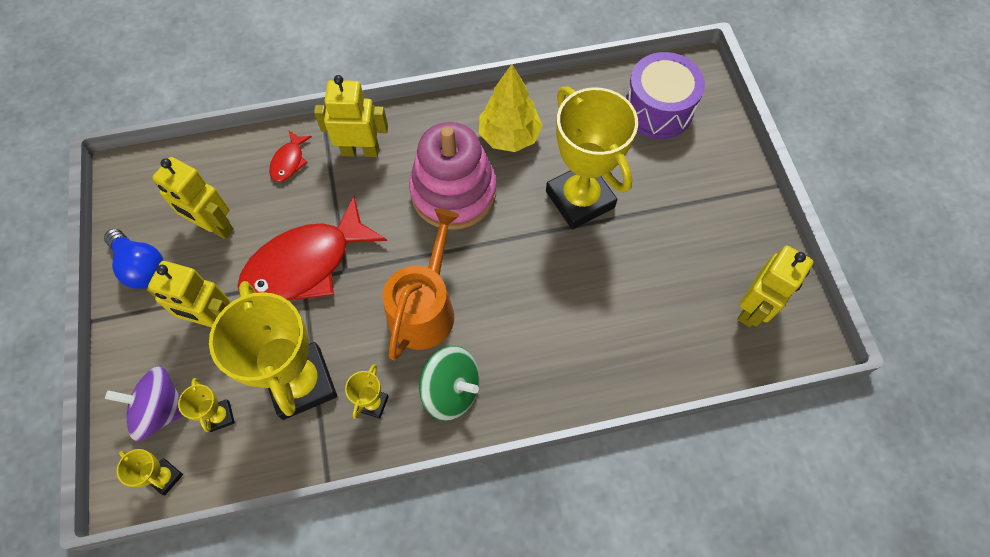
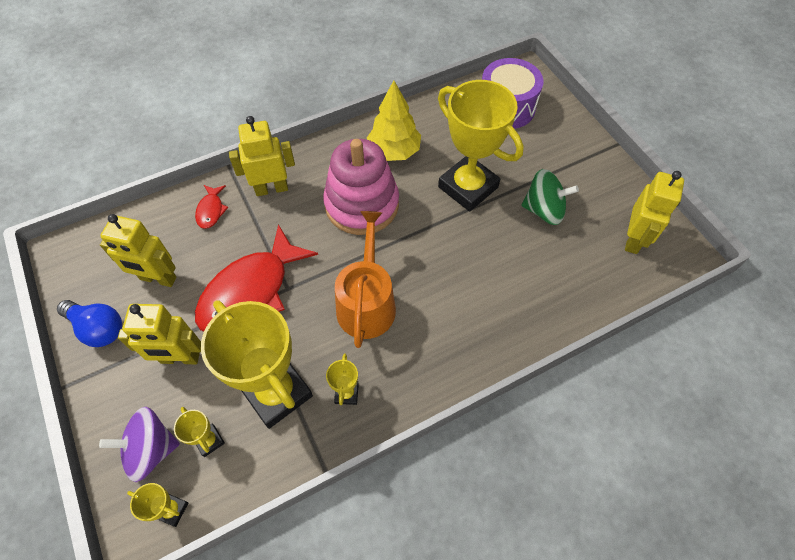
camera: 15 degrees left, 5 degrees down
(451, 390) = (411, 364): green spinning top -> green spinning top (544, 210)

